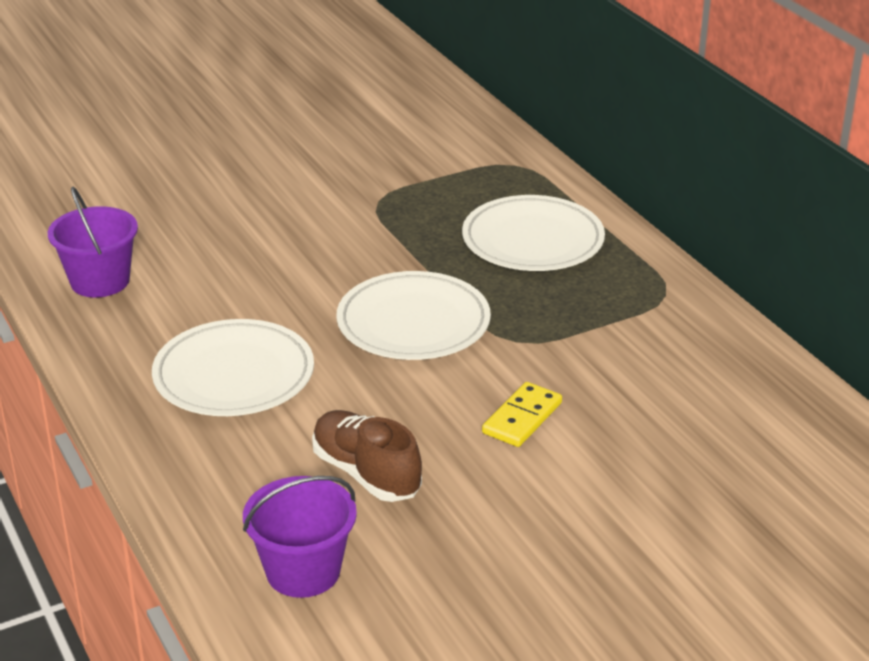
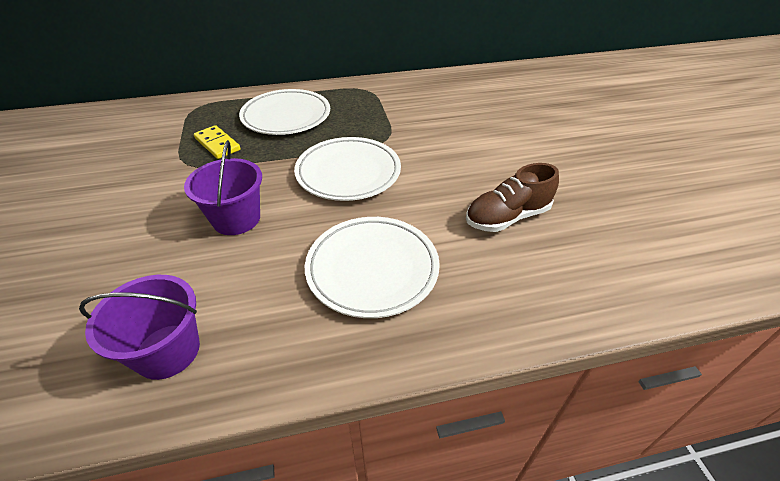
camera: 75 degrees left, 10 degrees up
(303, 571) = (610, 261): purple bucket -> purple bucket (236, 219)
(522, 418) = (462, 150): yellow domino -> yellow domino (217, 144)

